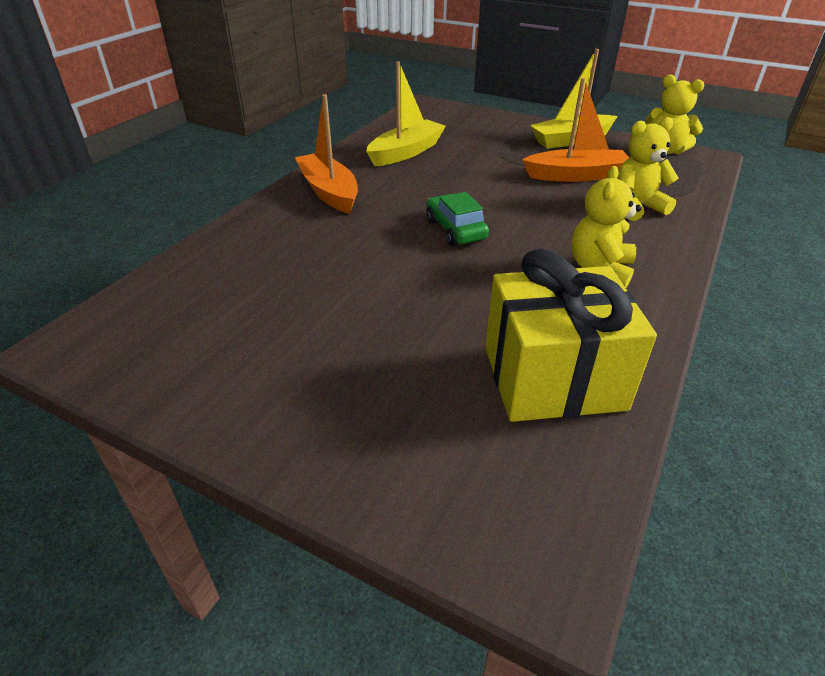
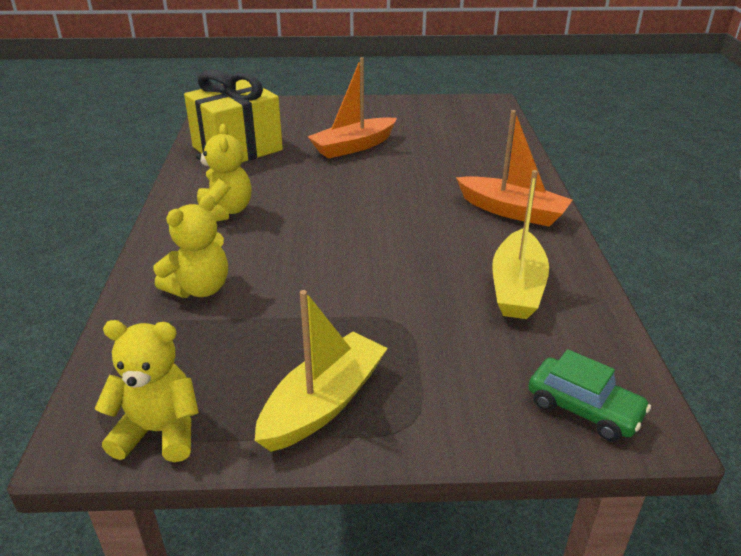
camera: 150 degrees right, 5 degrees down
(455, 230) = (363, 210): green car -> green car (583, 409)
(576, 175) = (283, 318): orange boat -> orange boat (353, 147)

